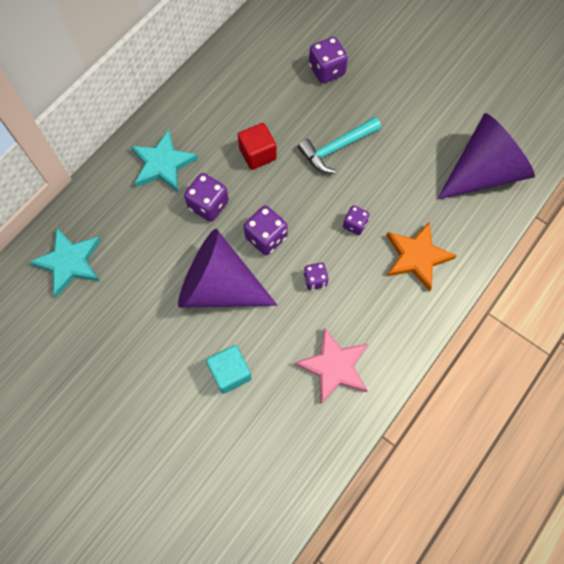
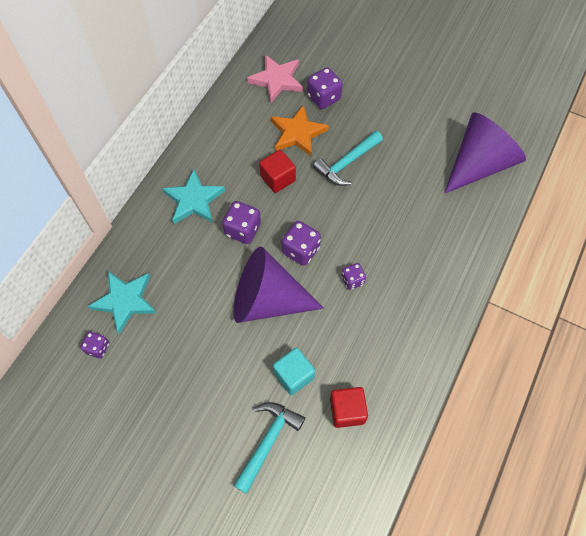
camera: 10 degrees left, 5 degrees down
(189, 438) = (268, 441): none -> turquoise hammer
(279, 421) = (347, 411): none -> red cube
(334, 366) = (386, 354): pink star -> pink star (276, 80)
(355, 225) = (377, 226): purple dice -> purple dice (98, 348)
(417, 257) = (437, 246): orange star -> orange star (298, 133)

